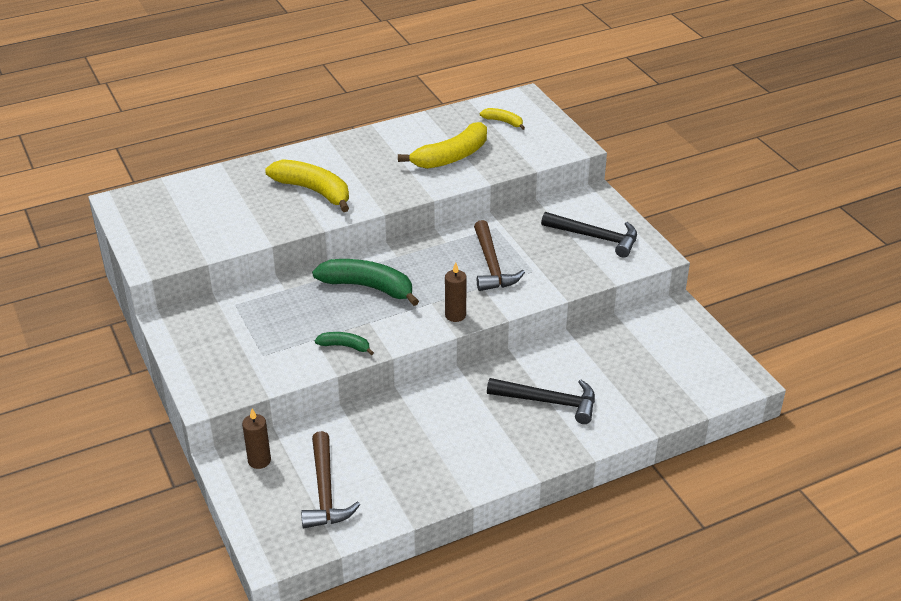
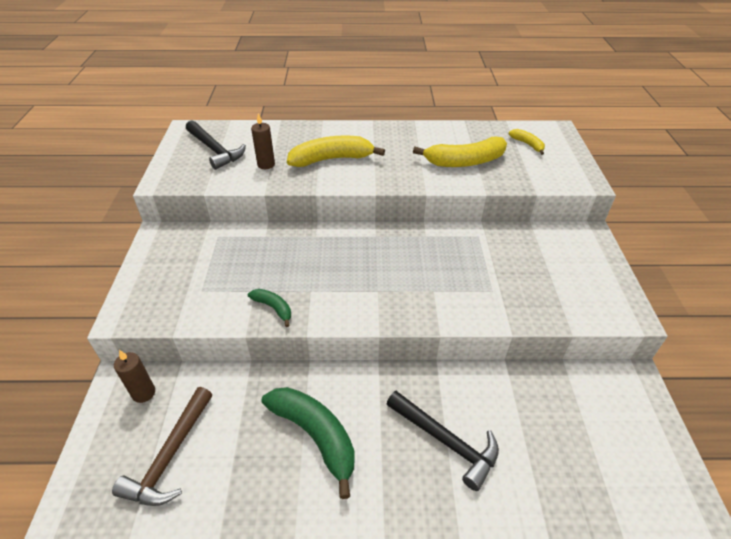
camera: 25 degrees right, 5 degrees up
(313, 191) = (331, 159): yellow banana -> yellow banana turned 75 degrees counterclockwise
(368, 287) = (332, 256): green banana -> green banana (315, 435)
(455, 315) = (391, 312): brown candle -> brown candle (266, 164)
(491, 265) = (455, 271): brown hammer -> none
(595, 237) = (571, 275): black hammer -> black hammer (215, 150)

